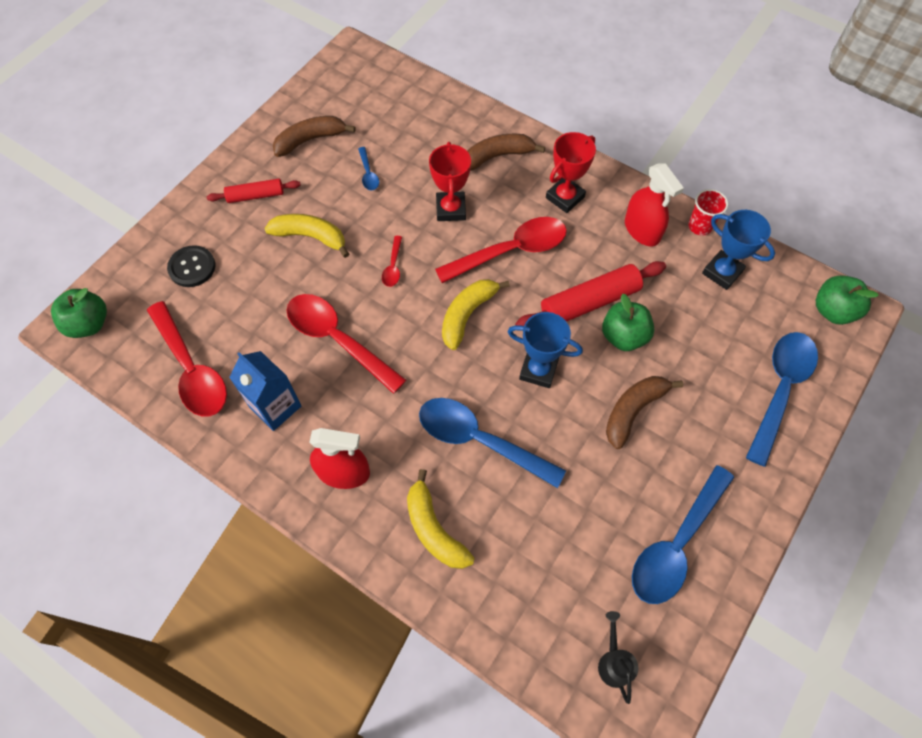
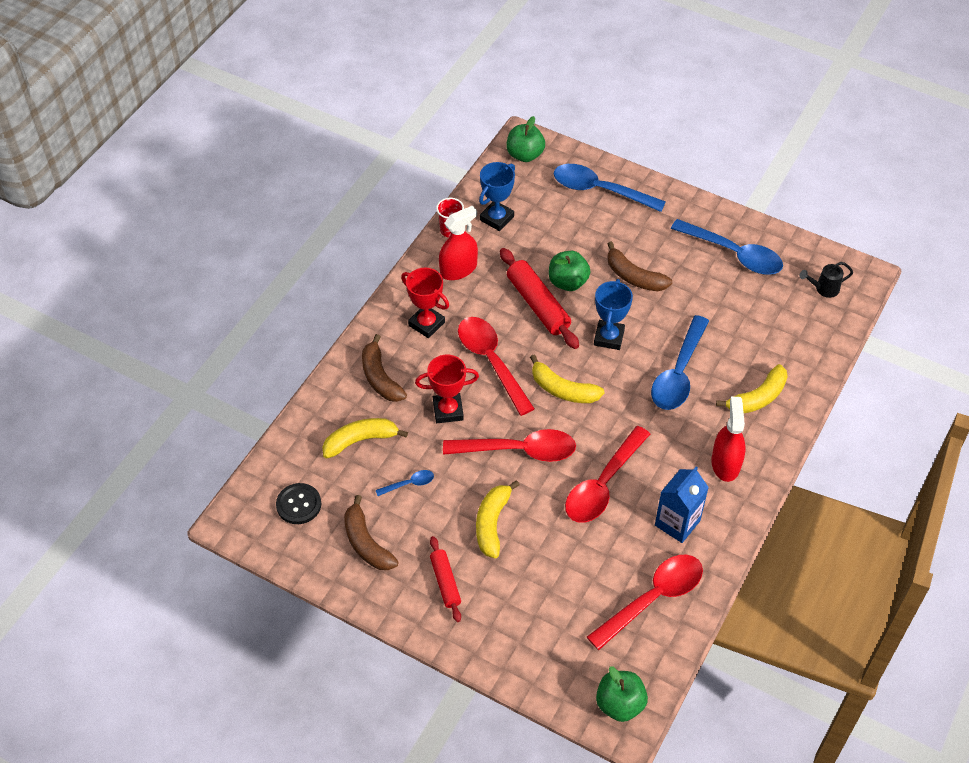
camera: 95 degrees left, 10 degrees down
(192, 267) = (540, 623): black button -> black button (298, 504)
(393, 267) = (519, 450): red spoon -> red spoon, size x2.24
(423, 139) = (360, 440): none -> yellow banana

